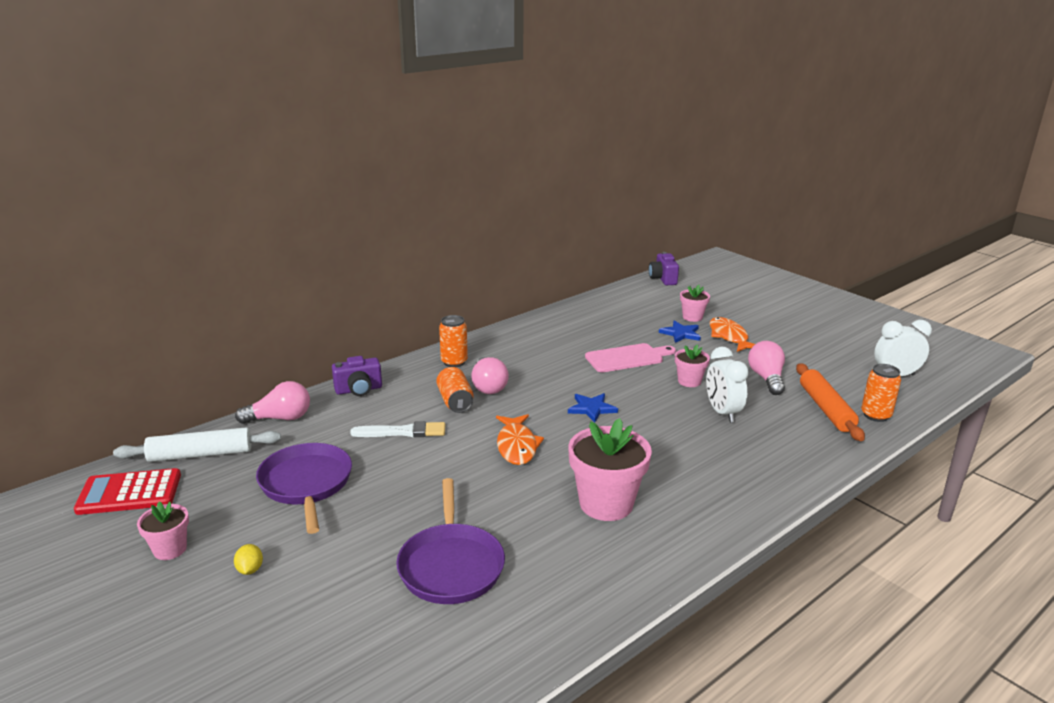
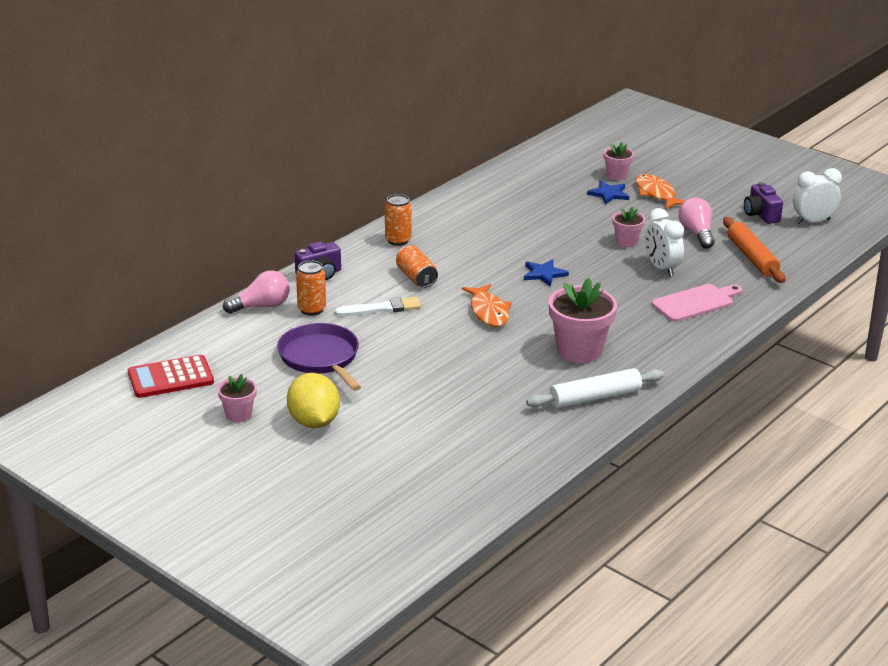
camera: 10 degrees left, 5 degrees up
(200, 454) = (210, 342): white rolling pin -> white rolling pin (595, 397)
(250, 570) = (314, 422): yellow lemon -> yellow lemon, size x2.36
(451, 566) = (471, 405): purple pan -> none
(488, 386) = (441, 261): pink light bulb -> none
(627, 358) = (563, 223): pink cutting board -> pink cutting board (695, 302)
(663, 279) = (577, 133): purple camera -> purple camera (760, 215)
(875, 415) = (795, 260): orange can -> orange can (311, 309)

